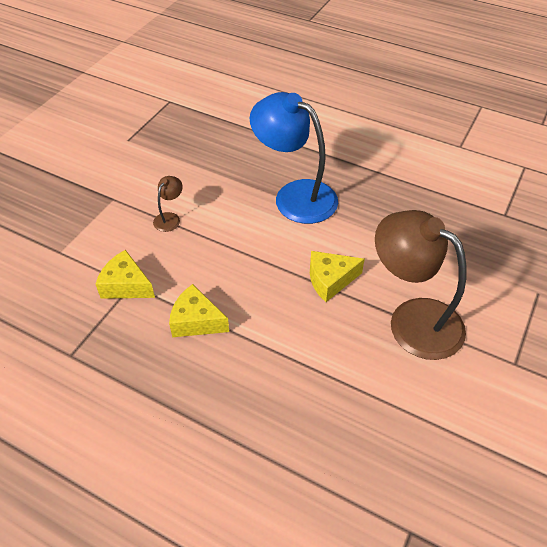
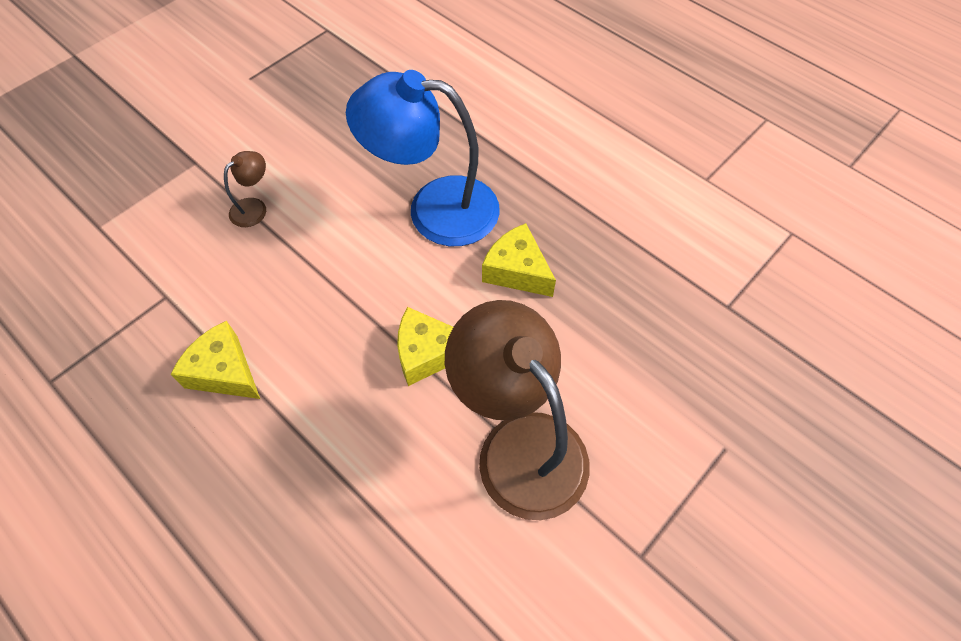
camera: 15 degrees right, 10 degrees up
(126, 285) = (158, 296): yellow cheese -> yellow cheese (516, 271)
(295, 195) = (434, 209): blue lamp -> blue lamp turned 45 degrees counterclockwise

